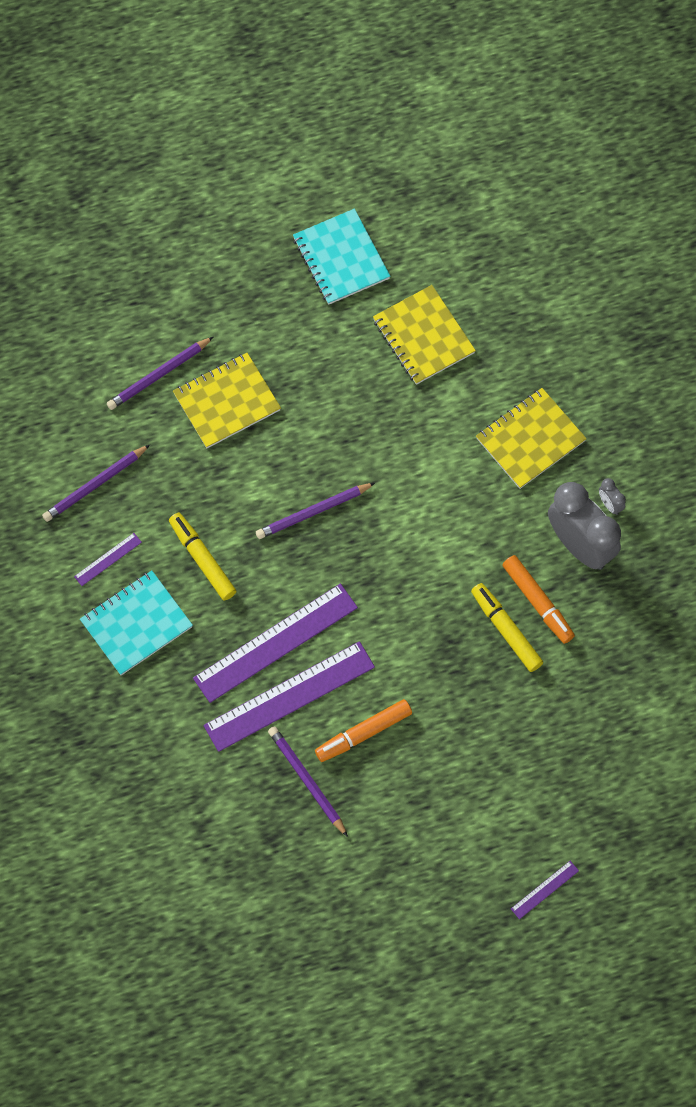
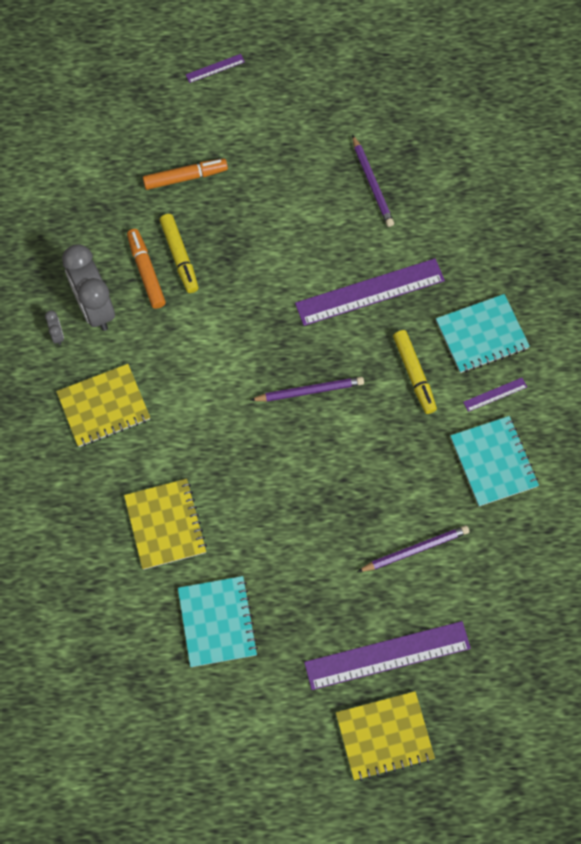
camera: 165 degrees left, 0 degrees up
(95, 485) = (493, 462): purple pencil -> turquoise notebook
(227, 402) = (359, 508): yellow notebook -> yellow notebook (384, 736)
(289, 696) = (369, 248): purple ruler -> purple ruler (387, 655)
(363, 733) = (318, 207): orange marker -> orange marker (185, 177)

